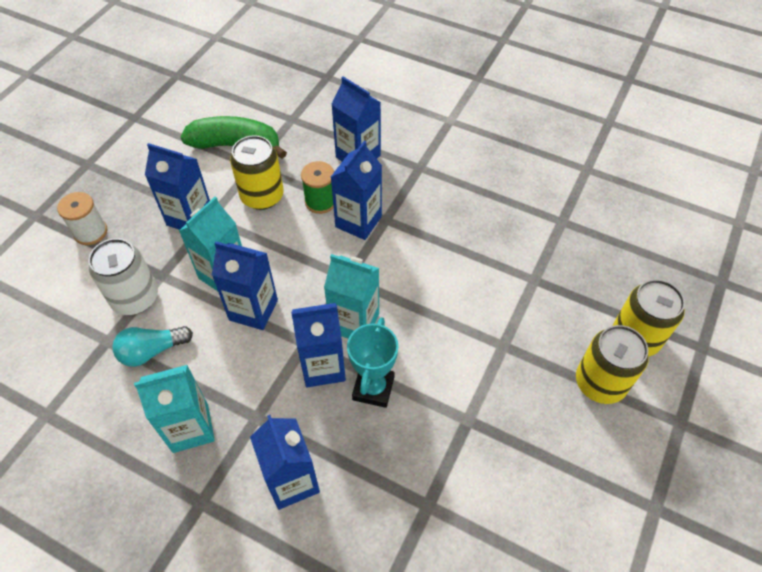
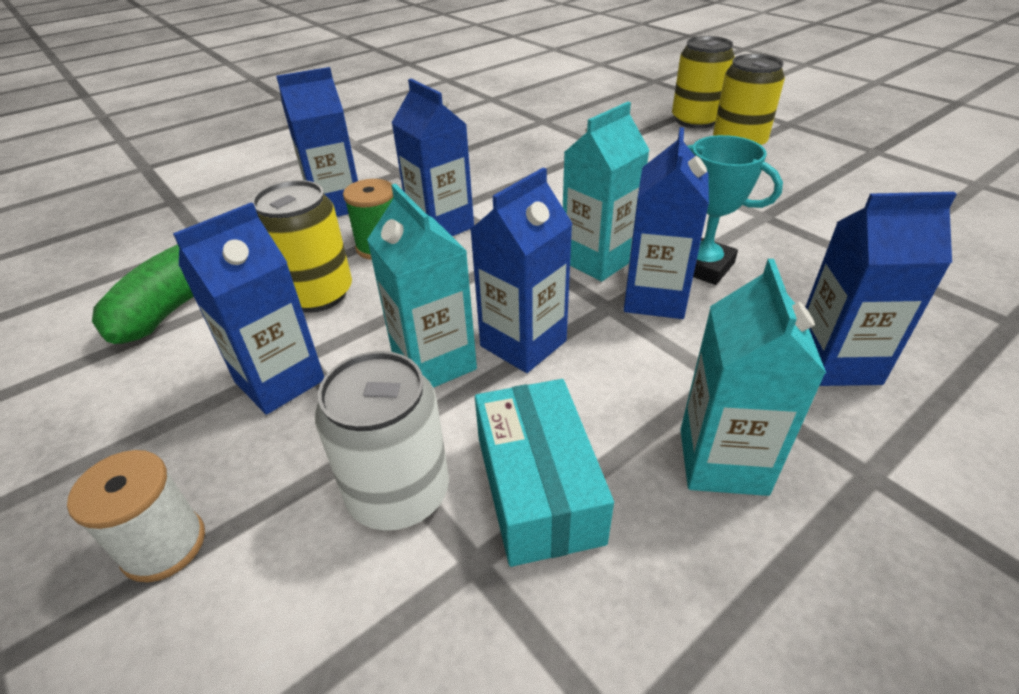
camera: 65 degrees left, 15 degrees down
(152, 351) = (538, 488): turquoise light bulb -> turquoise box

